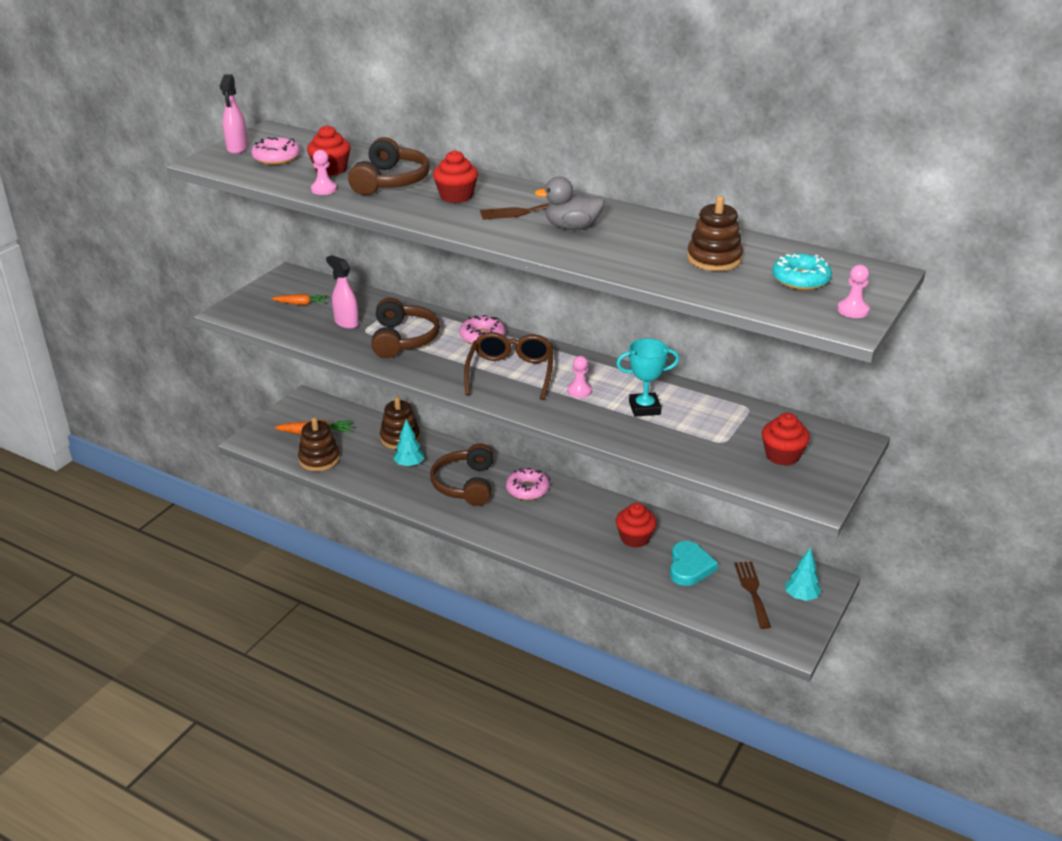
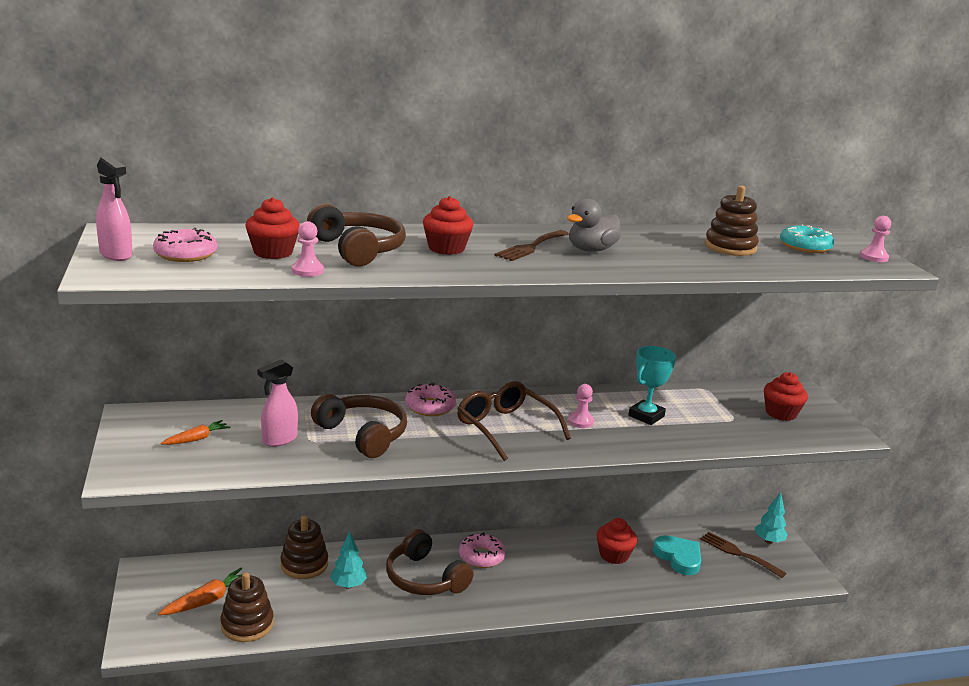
camera: 45 degrees left, 10 degrees down
(346, 323) = (279, 440): pink spray bottle -> pink spray bottle turned 45 degrees counterclockwise

